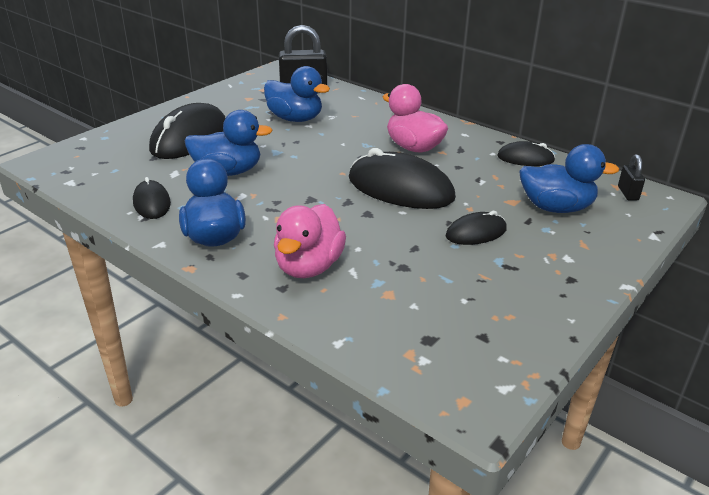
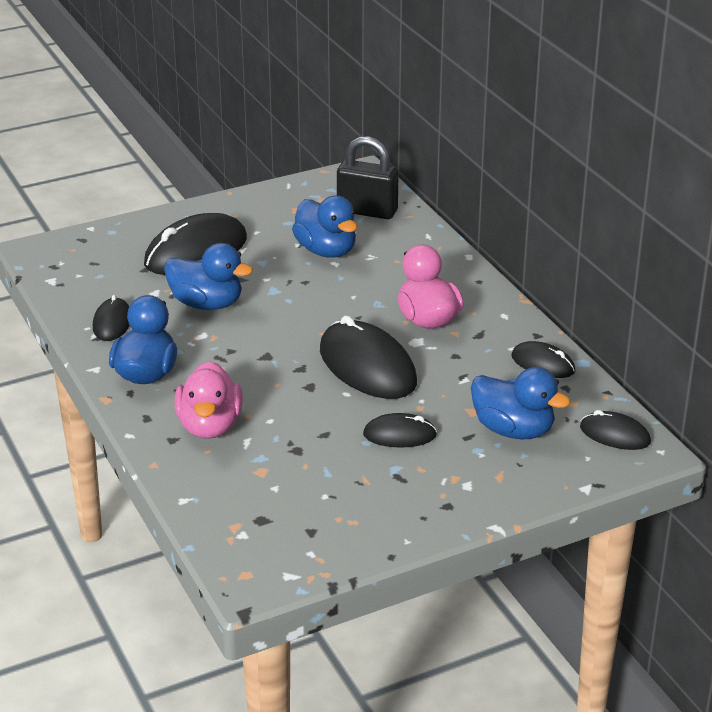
camera: 25 degrees right, 0 degrees up
(308, 267) = (210, 426): pink duck -> pink duck turned 45 degrees counterclockwise
(628, 193) = (614, 435): black padlock -> black mouse

